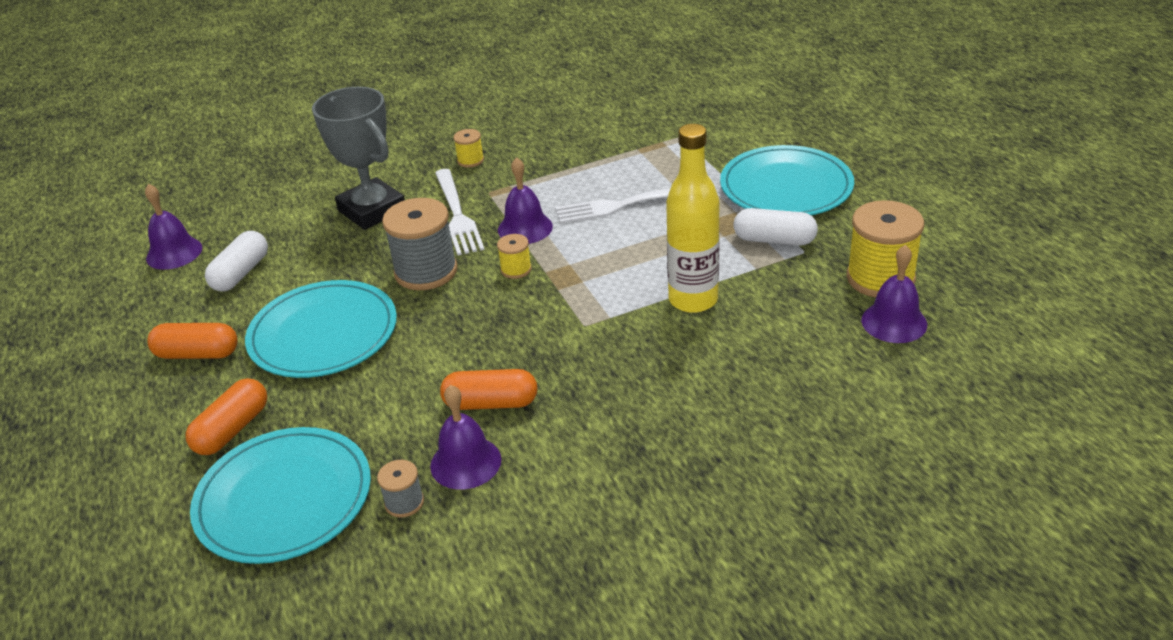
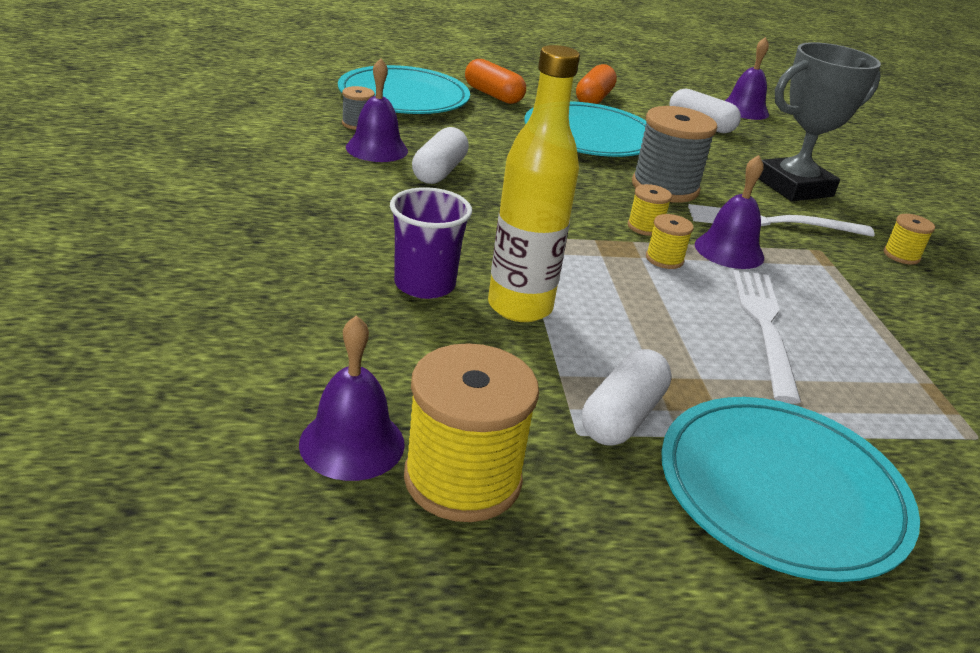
camera: 100 degrees right, 5 degrees down
(491, 403) = (439, 171): orange capsule -> white capsule
(565, 253) = (664, 259): none -> yellow spool
(703, 349) = (424, 285): none -> purple cup

